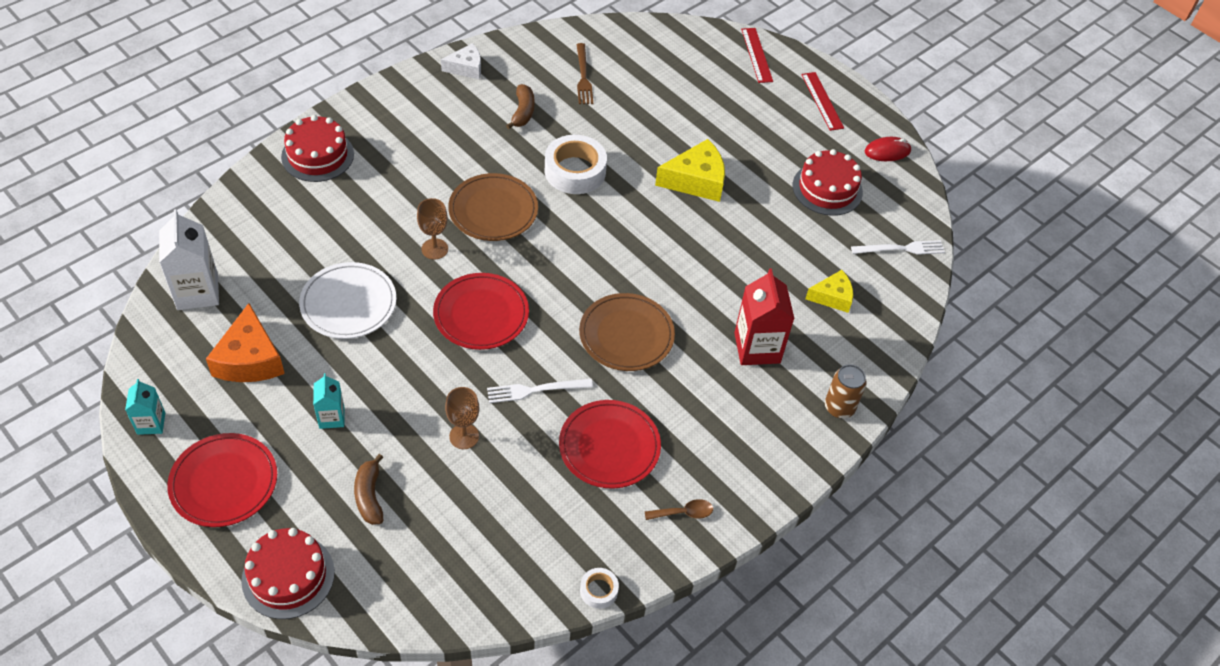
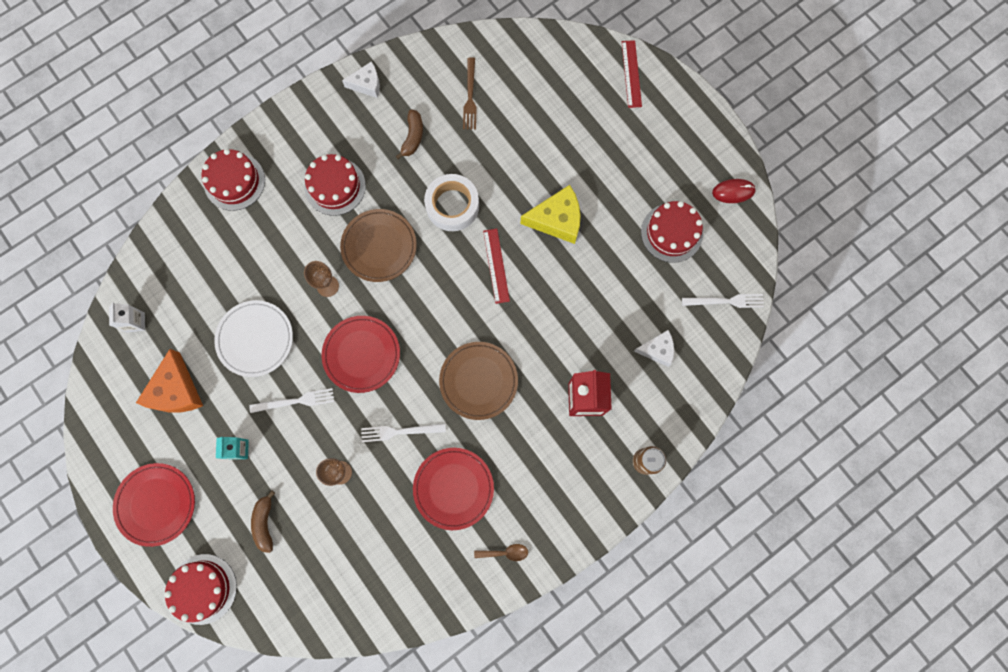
camera: 10 degrees right, 25 degrees up
(151, 423) = (101, 447): turquoise carton -> none
(197, 292) = (135, 322): white carton -> white carton, size x0.56
(402, 364) = (295, 401): none -> white fork
(436, 157) = (335, 186): none -> red cake
(599, 590) = (432, 616): white tape -> none
(822, 101) = (683, 131): red ruler -> red ruler (496, 265)
(832, 297) = (657, 350): yellow cheese -> white cheese

